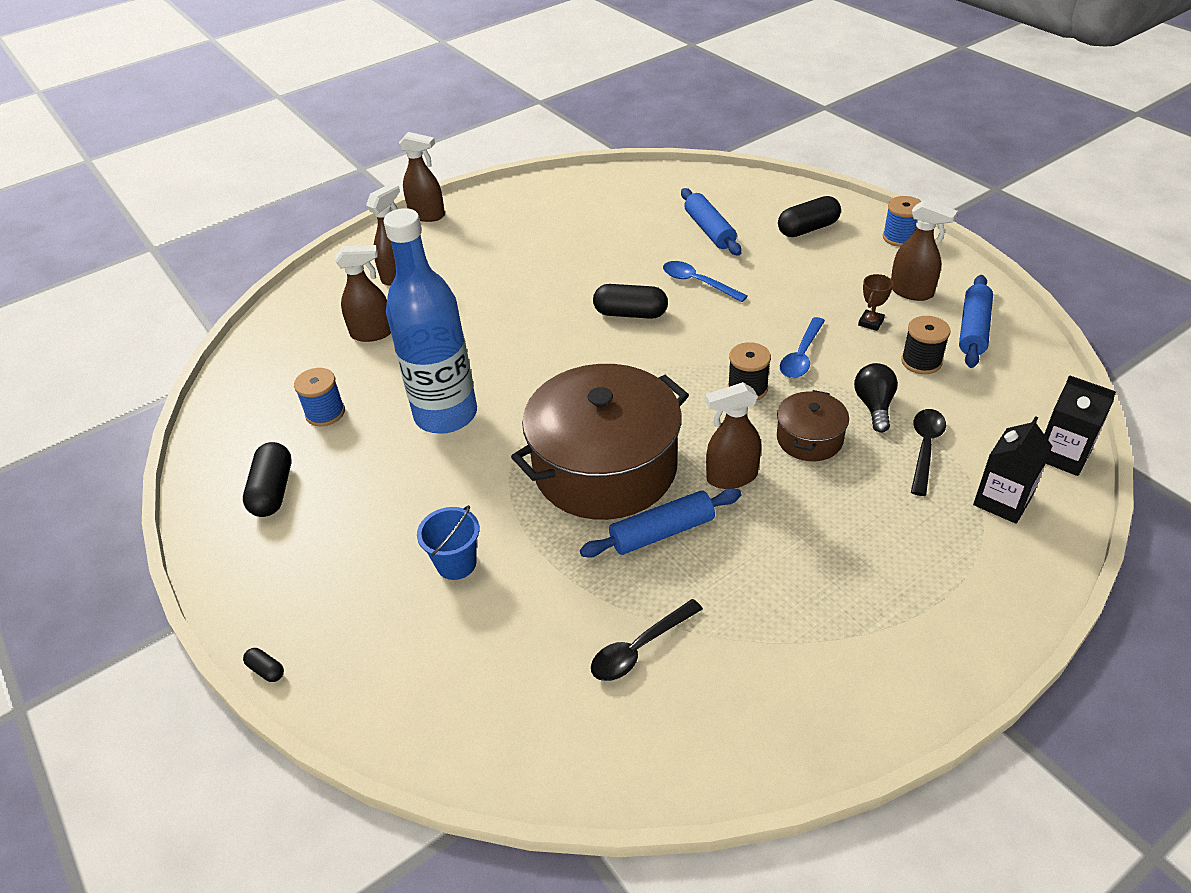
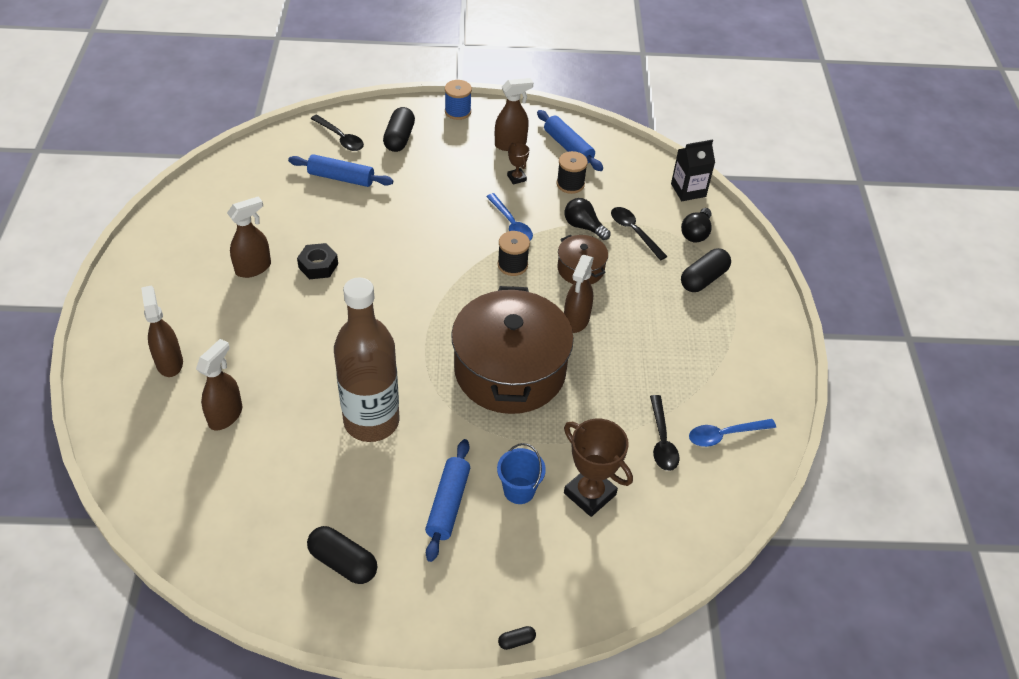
camera: 60 degrees left, 5 degrees up
(325, 413) = (289, 490): blue spool -> none
(427, 215) = (110, 303): brown spray bottle -> brown spray bottle (253, 268)
(446, 415) = (371, 421): blue bottle -> brown bottle
(502, 624) = (589, 494): none -> brown trophy
(590, 280) = (318, 266): none -> black nut
(630, 313) = (379, 269): black capsule -> black capsule (703, 279)
(662, 532) = (588, 378): blue rolling pin -> blue rolling pin (448, 504)
(697, 282) = (388, 219): blue spoon -> blue spoon (724, 435)
(756, 202) = (341, 138): none -> black spoon
(1002, 501) = (696, 233): black carton -> black light bulb

